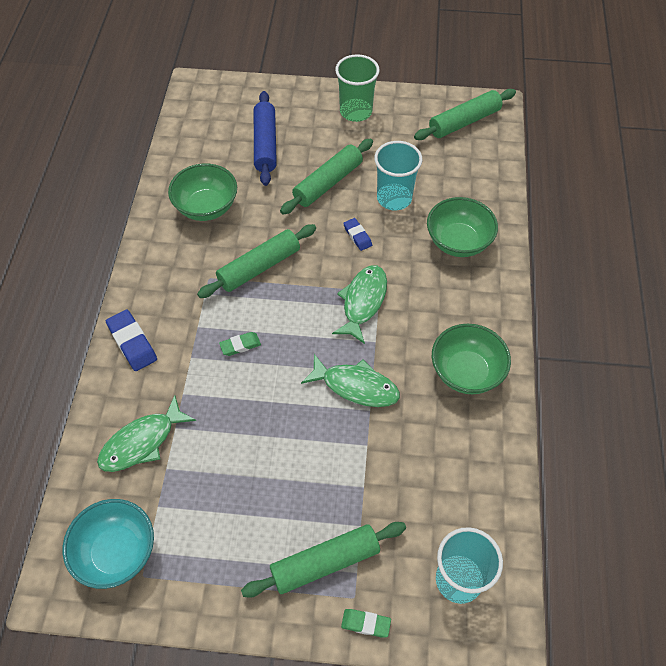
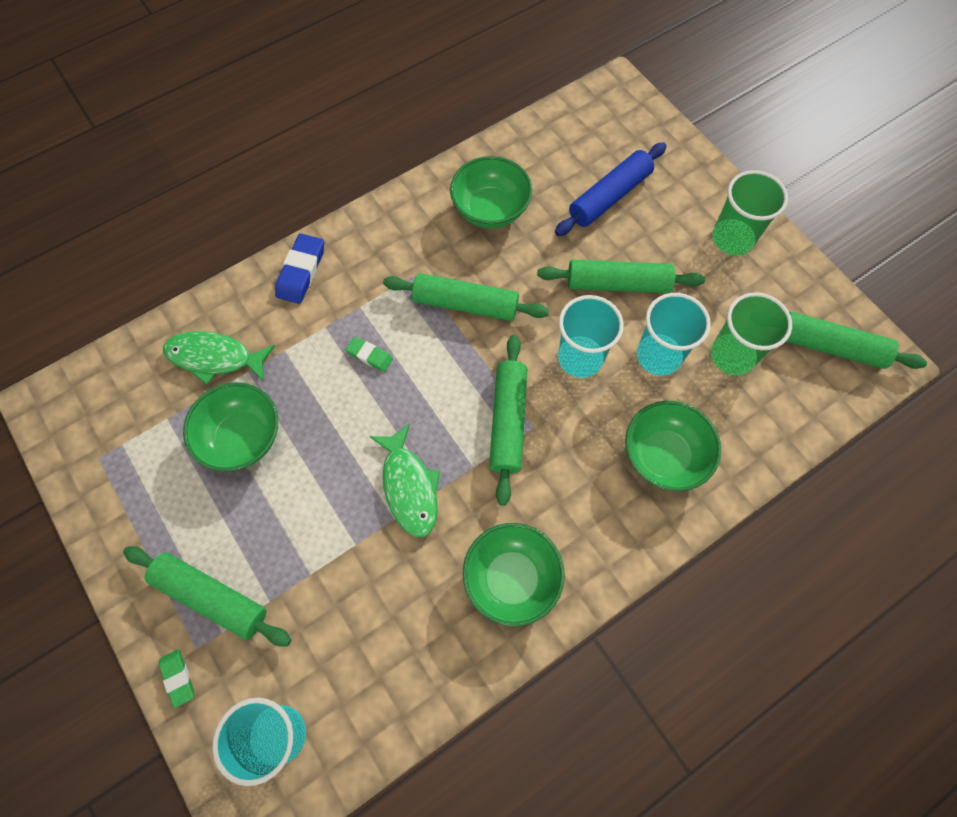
camera: 50 degrees right, 10 degrees up
(117, 552) = (105, 422): turquoise bowl -> none
(223, 464) = (242, 438): none -> green bowl
(357, 236) = (580, 358): blue eraser -> turquoise cup
(363, 302) = (508, 422): green fish -> green rolling pin
(428, 166) = (732, 356): none -> green cup

